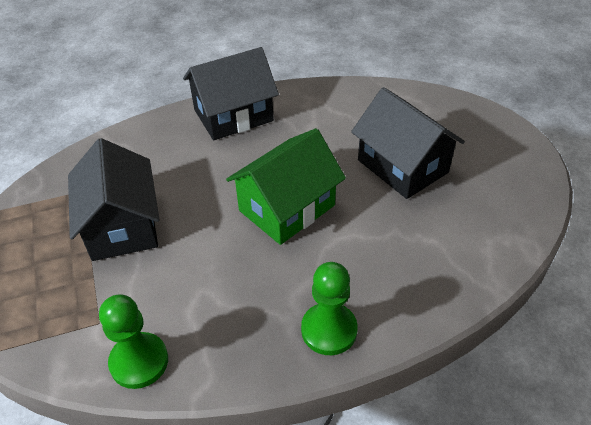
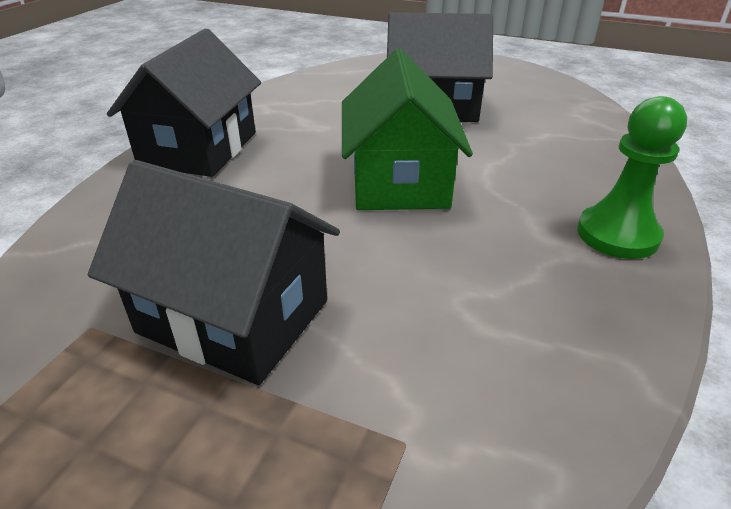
camera: 50 degrees left, 10 degrees down
(139, 361) = (540, 428): green pawn -> none

